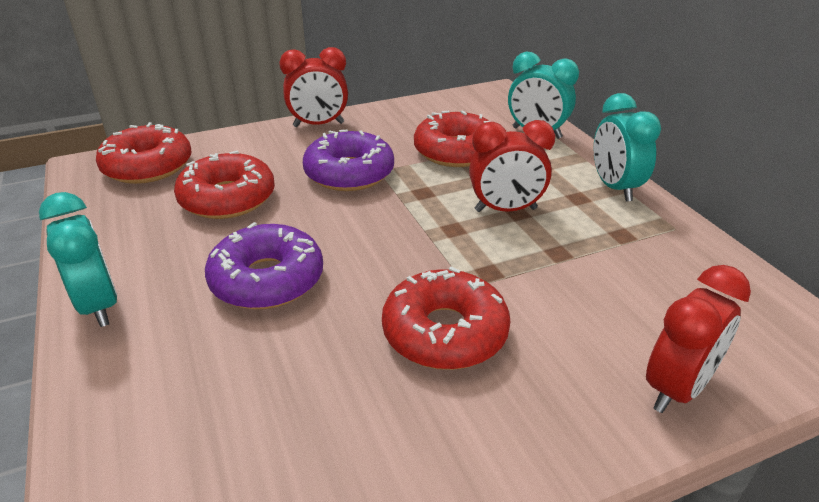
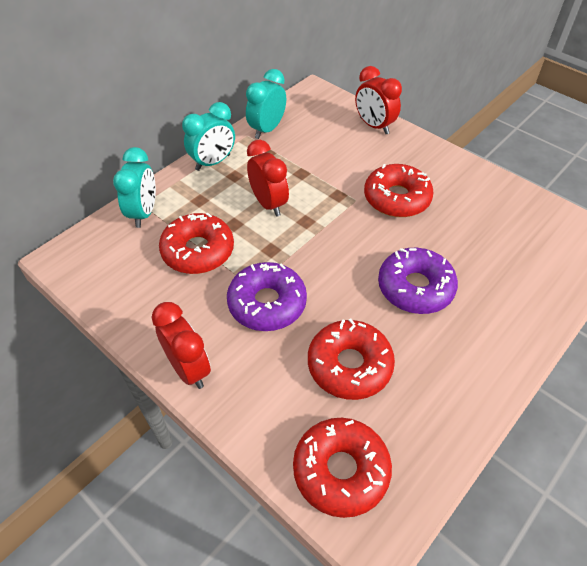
camera: 115 degrees left, 15 degrees up
(99, 306) = (502, 360): turquoise clock -> turquoise clock (267, 129)
(676, 388) = (374, 126): red clock -> red clock turned 150 degrees counterclockwise

